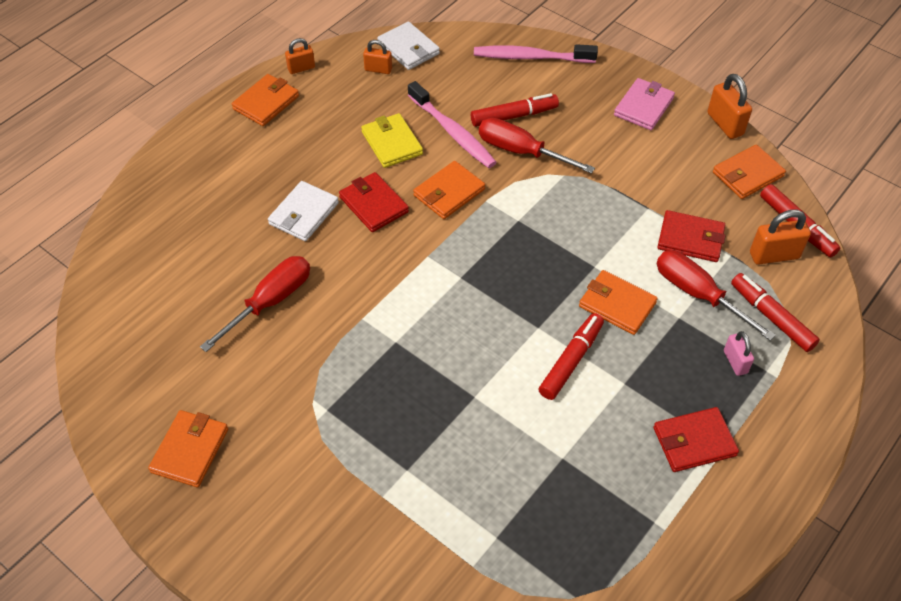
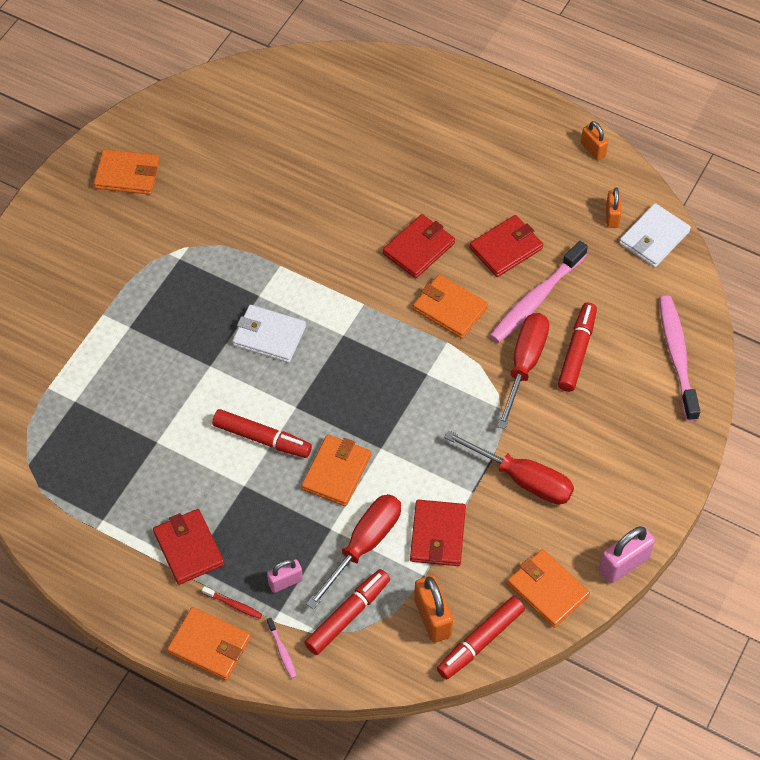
camera: 80 degrees right, 5 degrees up
(266, 102) = (534, 132): orange wallet -> orange wallet (210, 645)
(271, 301) = (286, 193): red screwdriver -> red screwdriver (524, 480)
(303, 214) = (394, 195): white wallet -> white wallet (269, 336)
(392, 143) = (506, 248): yellow wallet -> red wallet
(514, 116) = (576, 351): red marker -> red marker turned 135 degrees counterclockwise
(643, 107) = (628, 477): pink wallet -> none
(725, 124) = (624, 564): orange padlock -> pink padlock
(759, 409) = (233, 604): none -> red toothbrush
(809, 374) = (282, 650): none -> pink toothbrush

